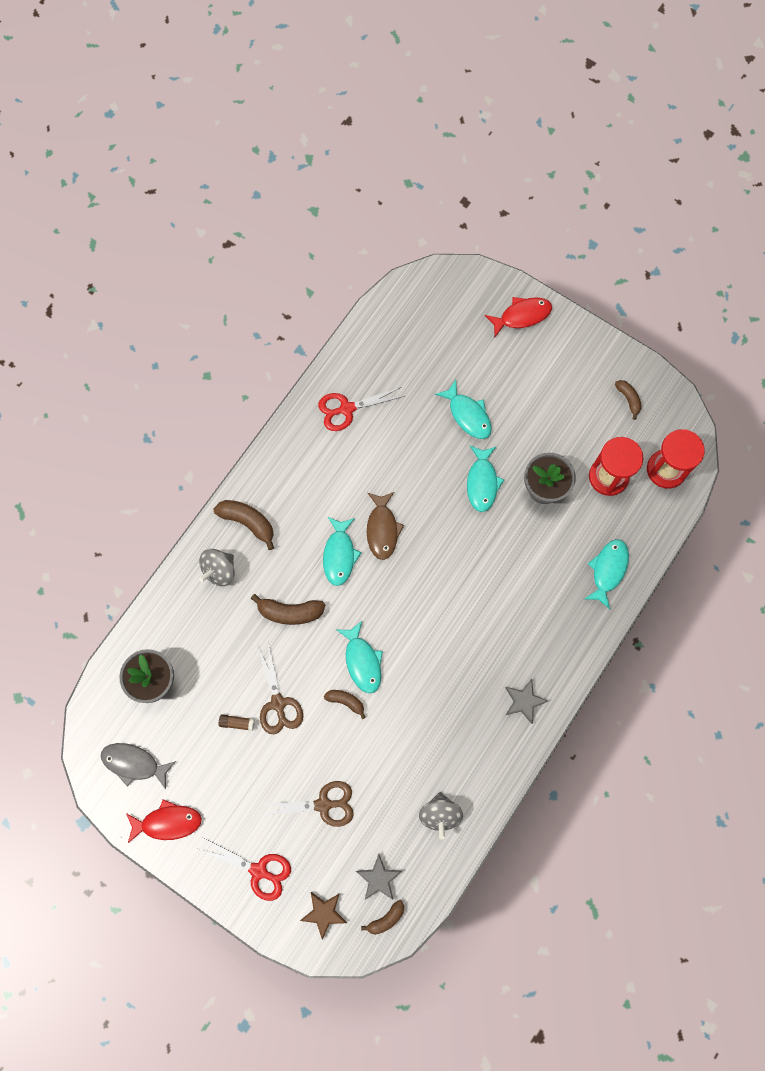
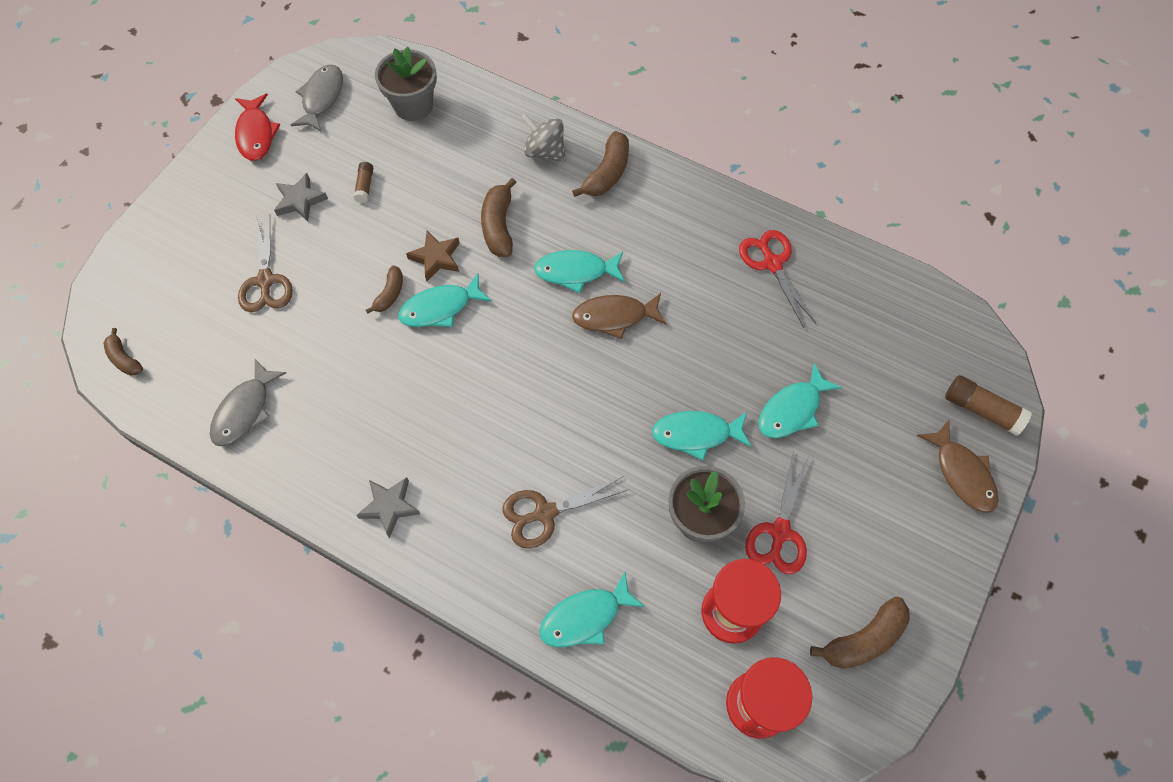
camera: 85 degrees right, 10 degrees down
(259, 871) = (195, 223): red scissors -> red scissors (779, 532)
(278, 703) = (387, 224): brown scissors -> brown scissors (545, 513)
(324, 913) = (139, 292): brown star -> brown star (436, 258)
(379, 878) = (173, 347): grey star -> grey star (300, 201)
(440, 814) = (245, 410): grey spinning top -> grey fish
(477, 292) = (981, 410): none -> brown glue stick
(522, 316) = (962, 473): red fish -> brown fish
(608, 570) = (585, 617): turquoise fish -> turquoise fish turned 135 degrees clockwise
(628, 399) = (863, 639): brown banana -> brown banana, size x1.62

